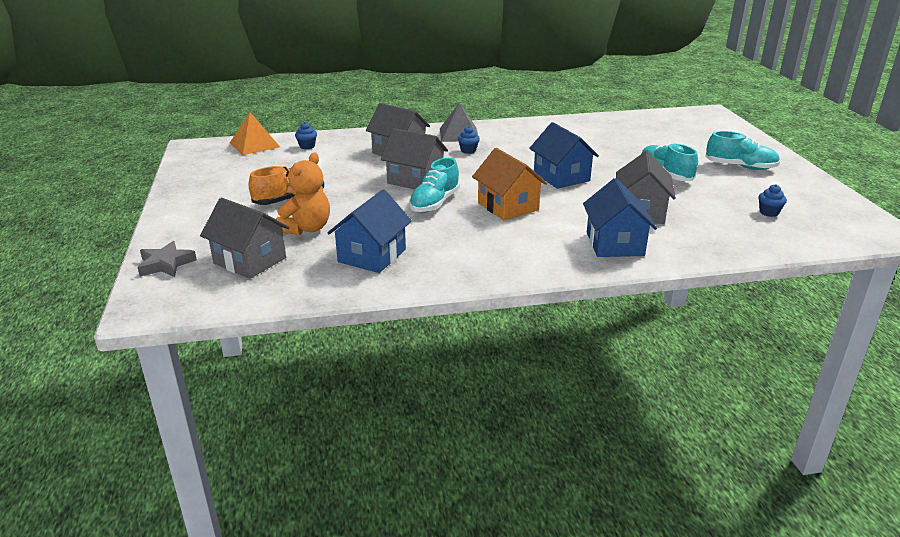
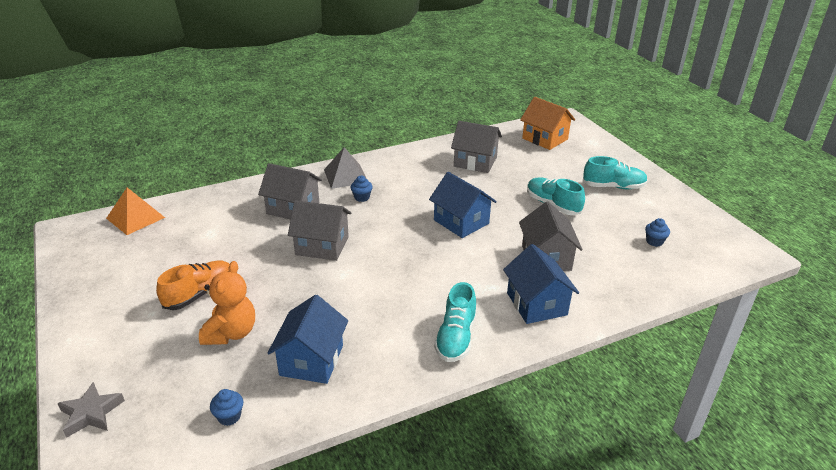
camera: 15 degrees left, 5 degrees up
(250, 260) = (184, 390): grey house -> grey house (475, 162)
(307, 146) = (194, 213): blue cupcake -> blue cupcake (229, 416)
(434, 203) = (351, 276): turquoise shoe -> turquoise shoe (456, 337)
(508, 206) = (424, 269): orange house -> orange house (545, 139)

